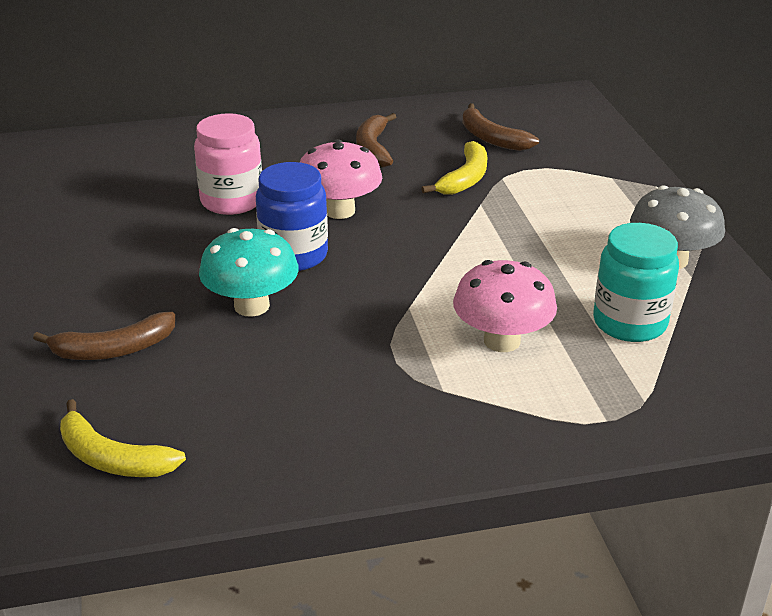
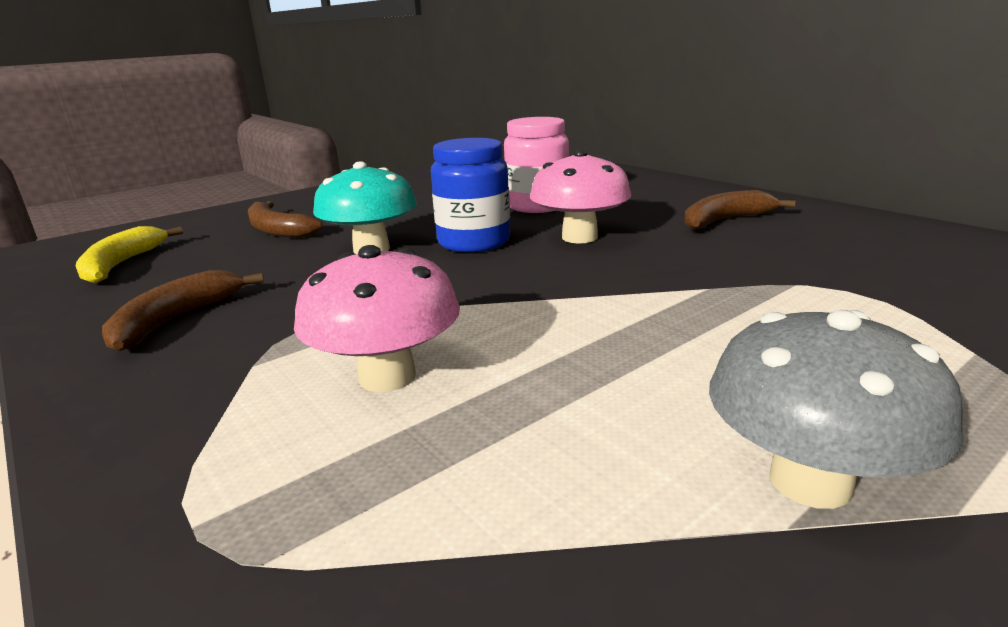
camera: 65 degrees right, 10 degrees down
(465, 178) = (751, 267): yellow banana -> none
(491, 138) = (879, 257): brown banana -> brown banana (176, 320)
(629, 323) = (525, 481): turquoise jar -> none

